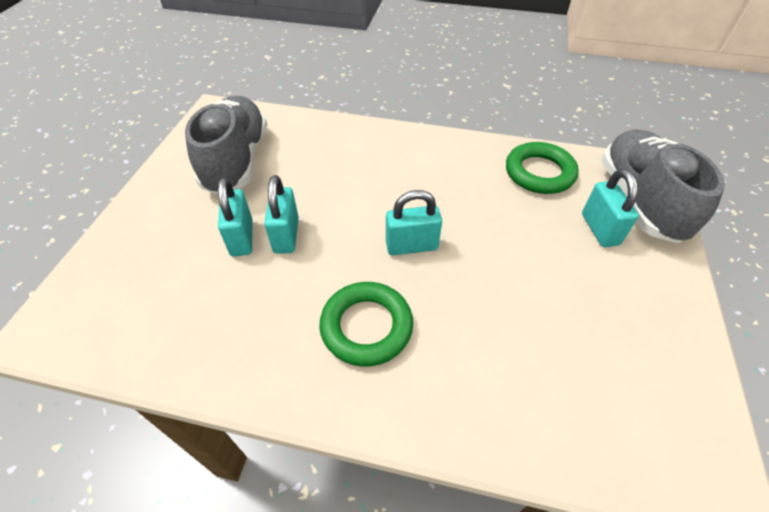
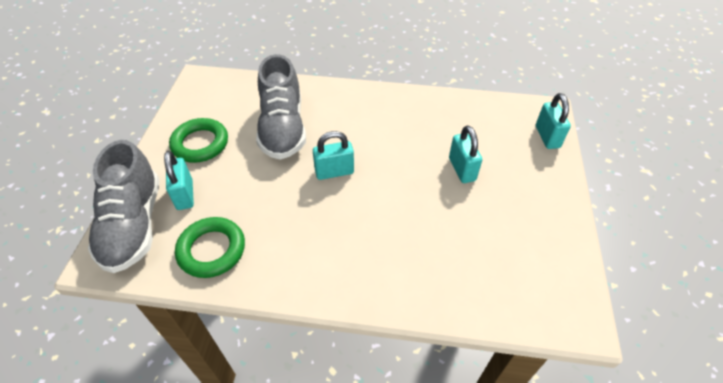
camera: 175 degrees right, 0 degrees up
(236, 160) = (508, 243): grey shoe -> grey shoe (283, 128)
(286, 235) = (429, 173): turquoise padlock -> turquoise padlock (547, 137)
(366, 327) = (360, 123): green ring -> green ring (200, 144)

